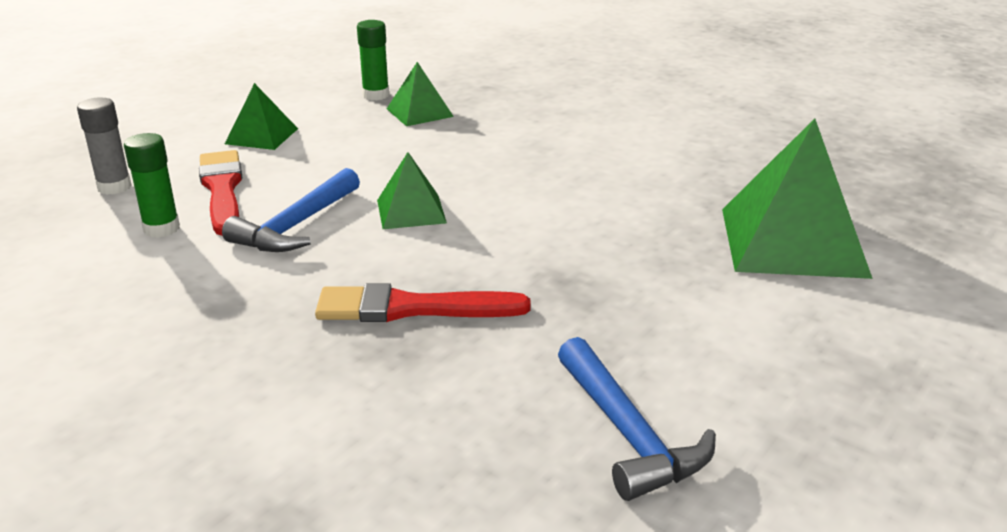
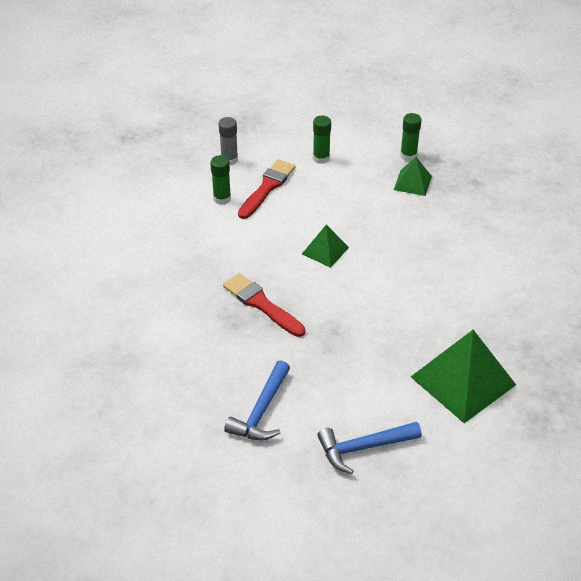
camera: 45 degrees right, 15 degrees up
(262, 136) = (321, 158): green pyramid -> green glue stick
(296, 226) = (271, 230): blue hammer -> blue hammer (363, 448)

